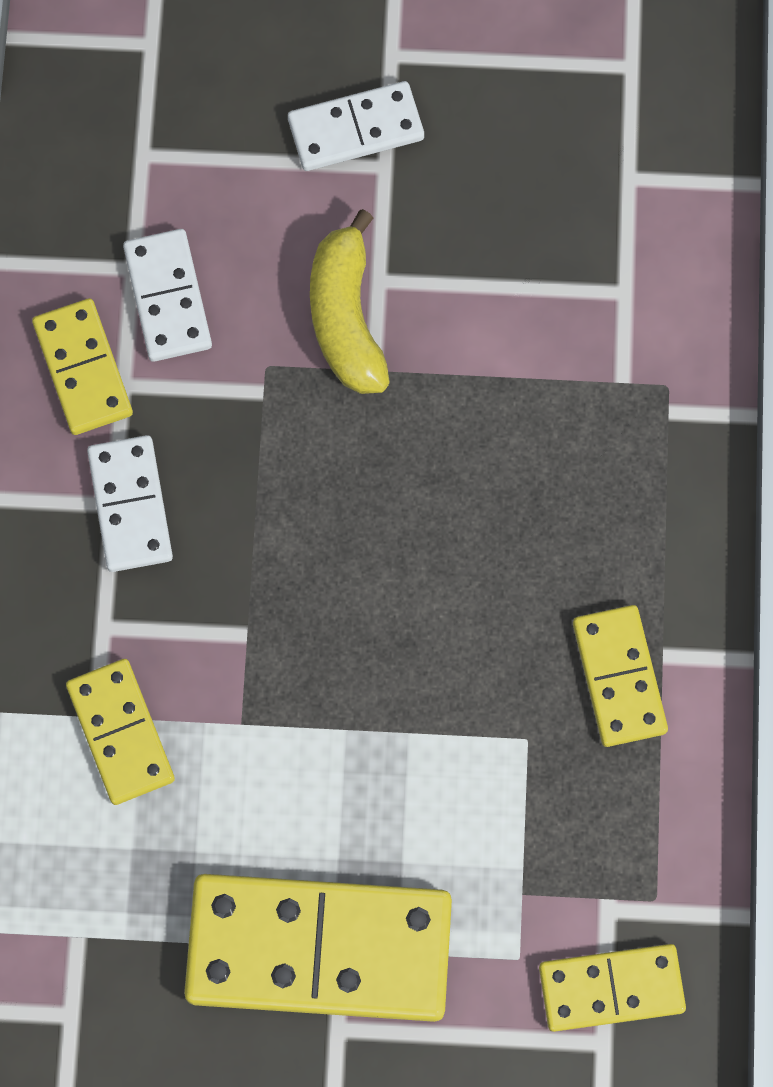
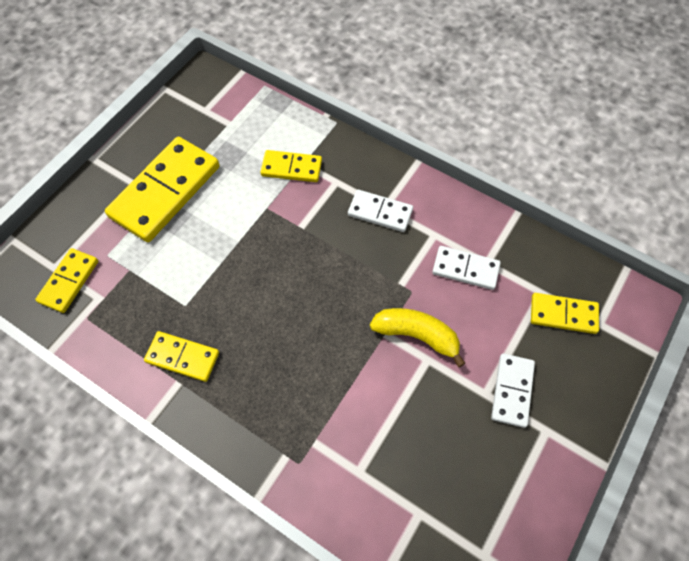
camera: 120 degrees right, 10 degrees down
(82, 369) = (449, 223): yellow domino -> yellow domino (563, 314)

